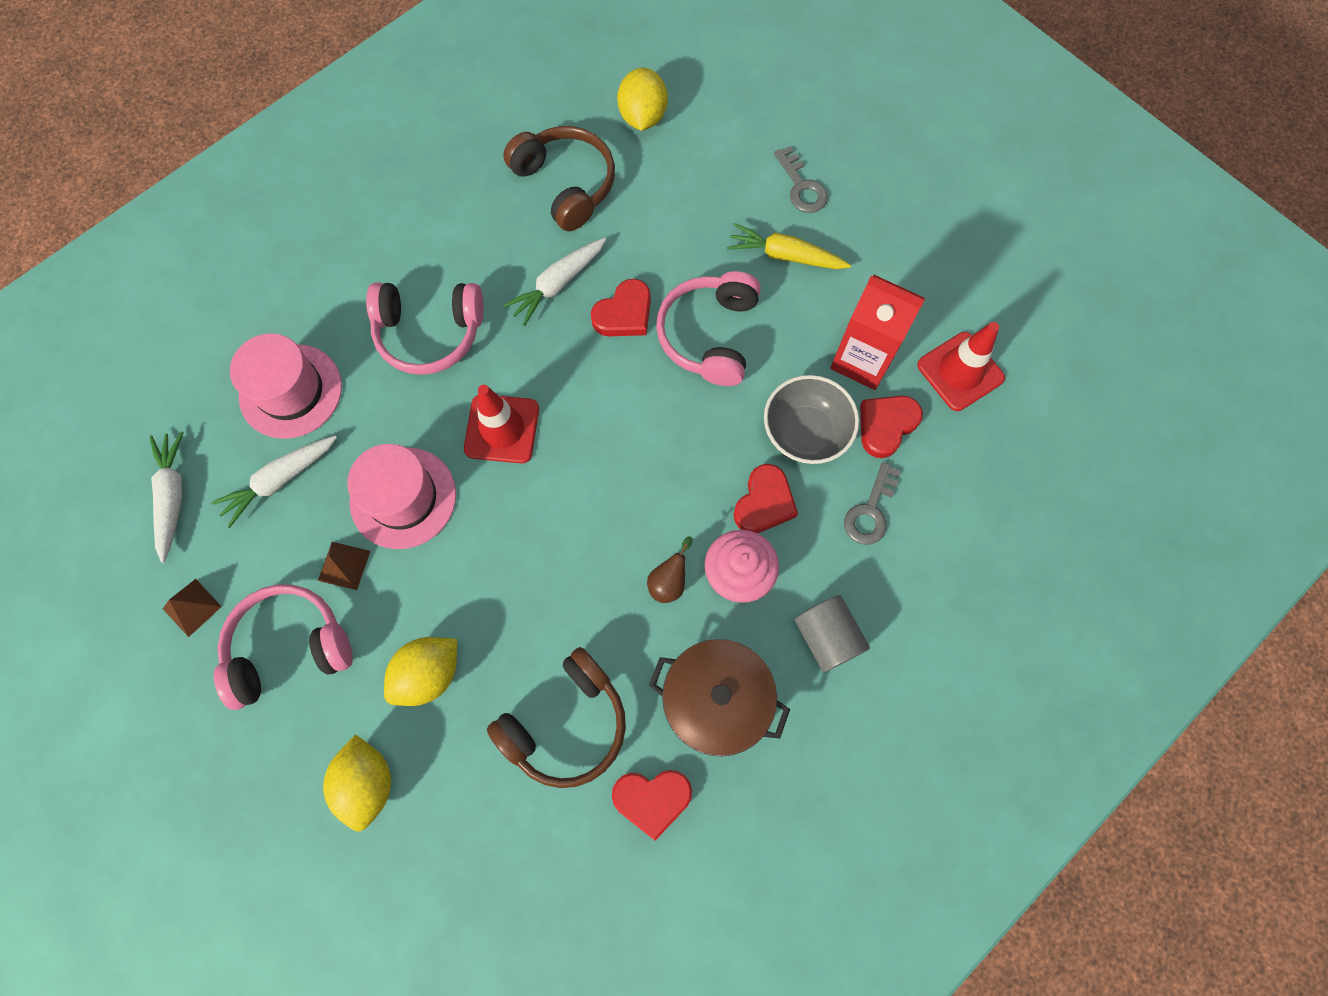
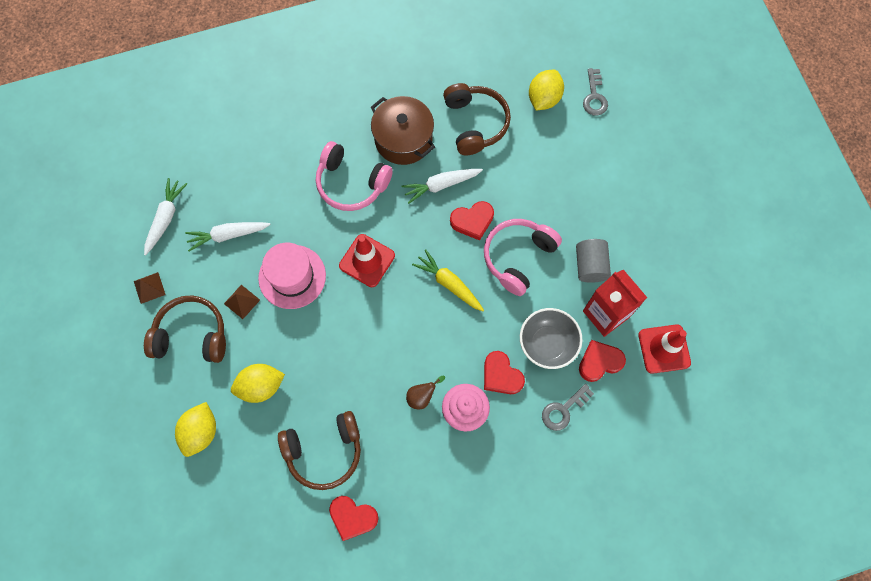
camera: 25 degrees right, 0 degrees up
(289, 648) = (191, 335): pink headphones -> brown headphones
(291, 391) = (257, 184): pink hat -> none
(716, 701) = (416, 479): brown pot -> brown pot (403, 139)
(764, 502) = (501, 375): red heart -> red heart turned 90 degrees clockwise
(785, 255) = (590, 226): yellow carrot -> yellow carrot (449, 284)
(801, 187) = (622, 186): grey key -> grey key (594, 96)
(827, 637) = (499, 473): grey cylinder -> grey cylinder (590, 266)

